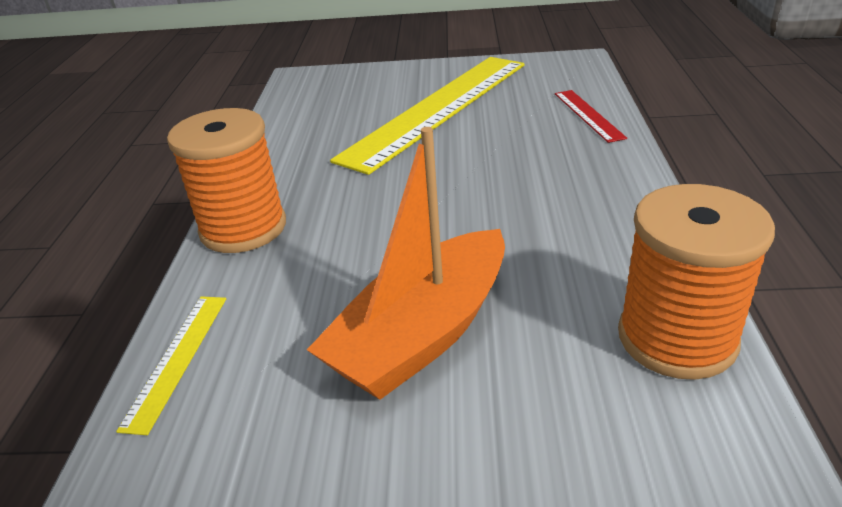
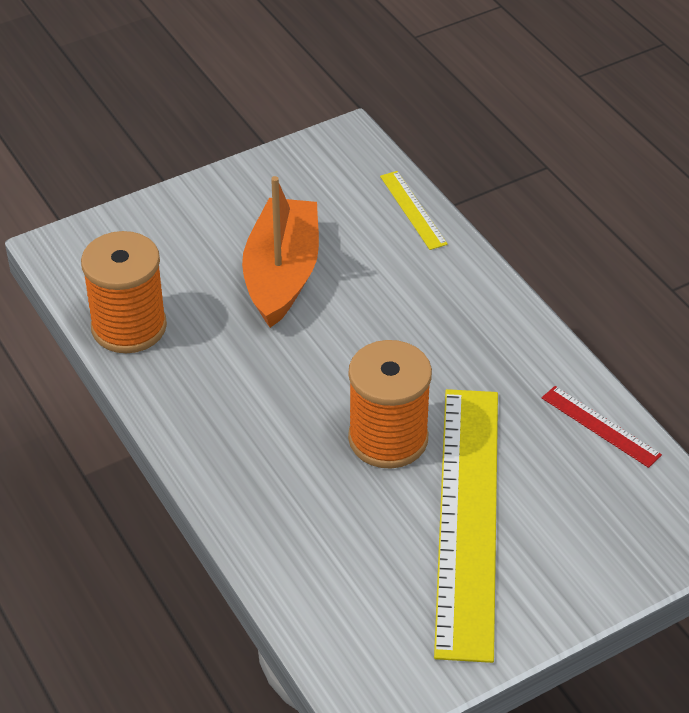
camera: 145 degrees right, 10 degrees up
(243, 228) = (487, 302): orange spool -> orange spool (388, 438)
(588, 115) = (294, 563): red ruler -> red ruler (600, 426)

